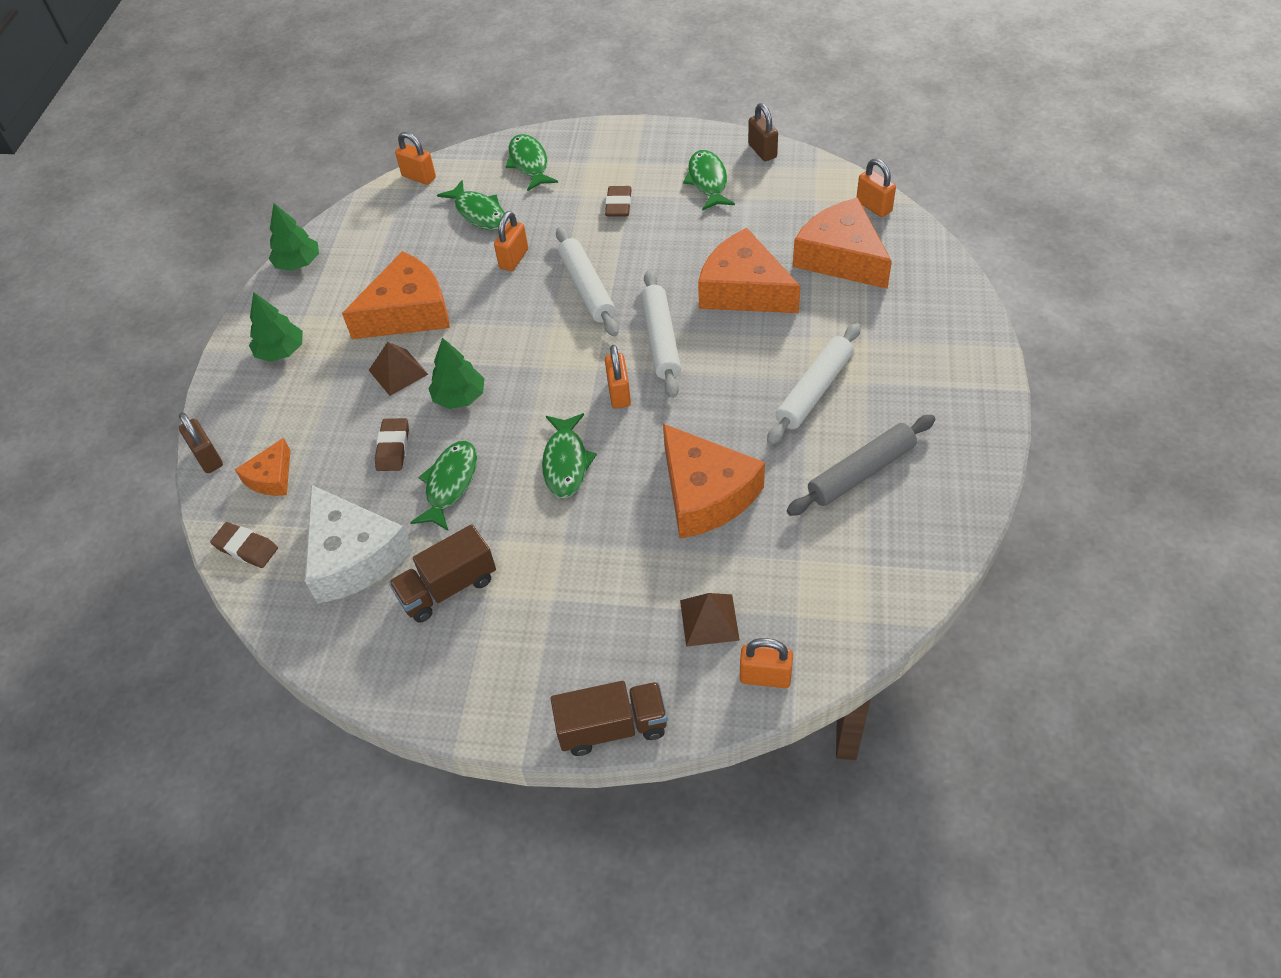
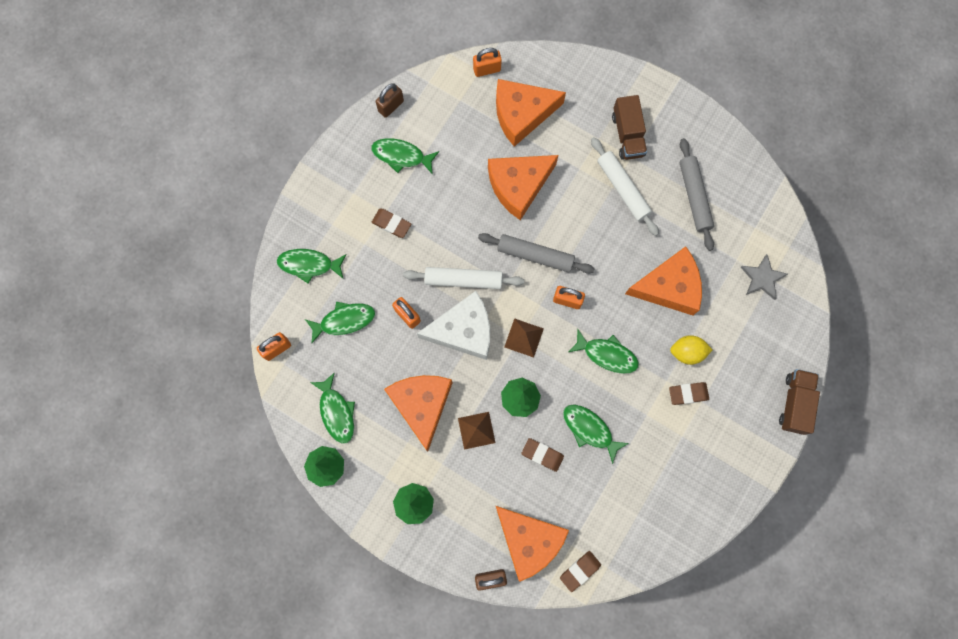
camera: 70 degrees left, 25 degrees up
(271, 477) = (529, 540): orange cheese -> orange cheese, size x1.90
(353, 556) = (618, 506): white cheese -> white cheese (463, 330)
(366, 247) = (336, 412): none -> green fish
(448, 588) = (667, 458): brown truck -> brown truck (627, 135)
(557, 577) = (688, 393): none -> brown eraser
(619, 552) = (687, 352): none -> yellow lemon
(660, 340) = (535, 255): white rolling pin -> grey rolling pin
(709, 620) = (752, 325): brown pyramid -> brown pyramid (524, 337)
(762, 151) = (391, 106): brown padlock -> brown padlock turned 45 degrees counterclockwise
(765, 677) = (799, 313): orange padlock -> none
(792, 604) = (762, 278): none -> grey star

